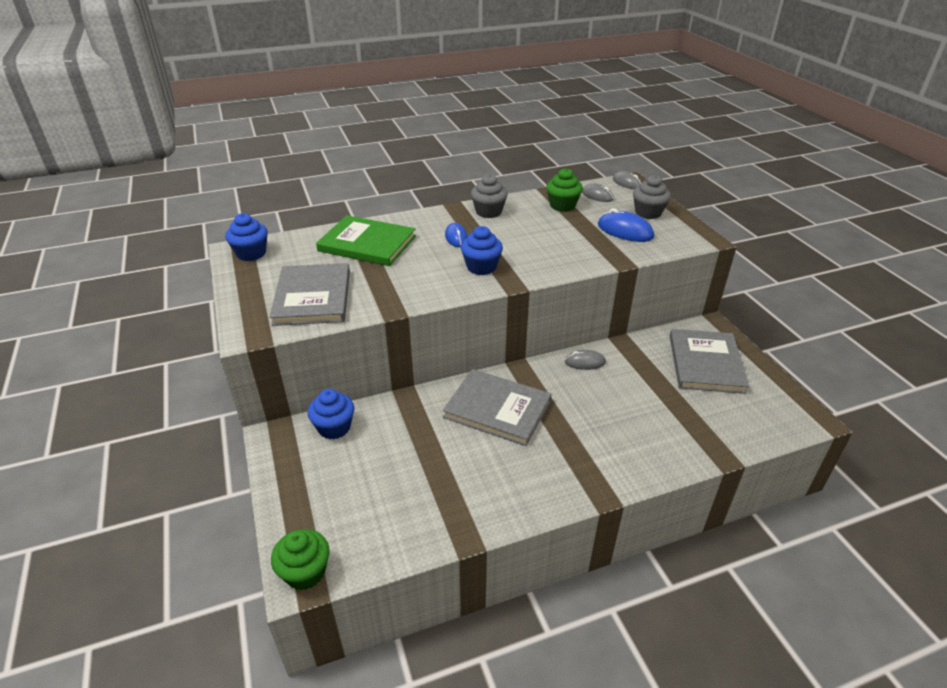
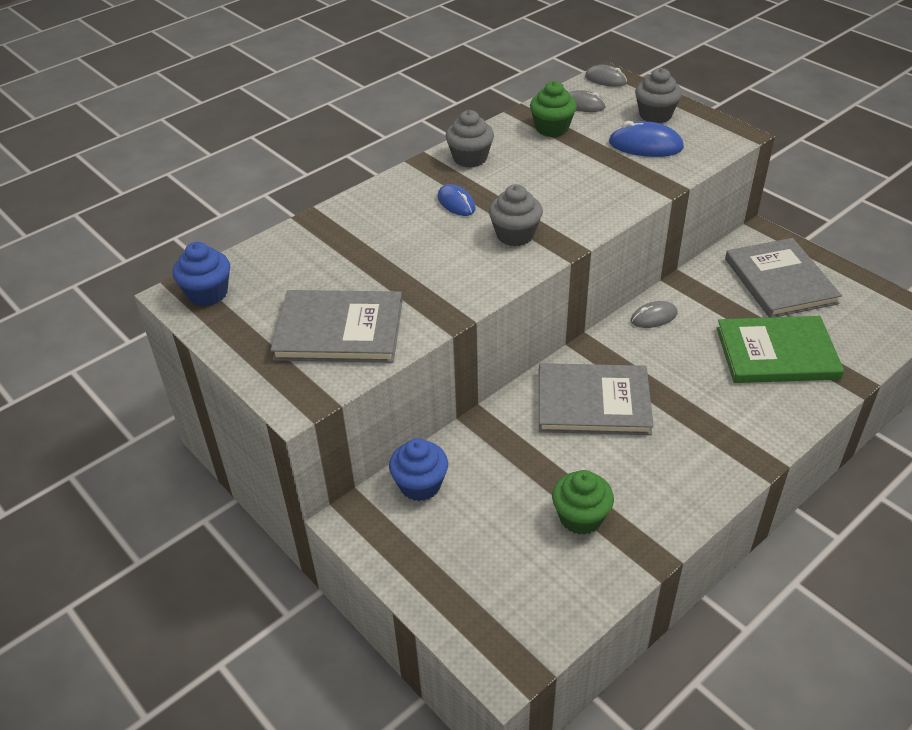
camera: 20 degrees left, 5 degrees up
(305, 572) = (507, 657): green cupcake -> green cupcake (580, 517)
(312, 297) = (339, 330): grey book -> grey book turned 60 degrees counterclockwise
(367, 243) = (351, 239): green book -> green book (777, 353)
(481, 267) = (515, 235): blue cupcake -> grey cupcake

